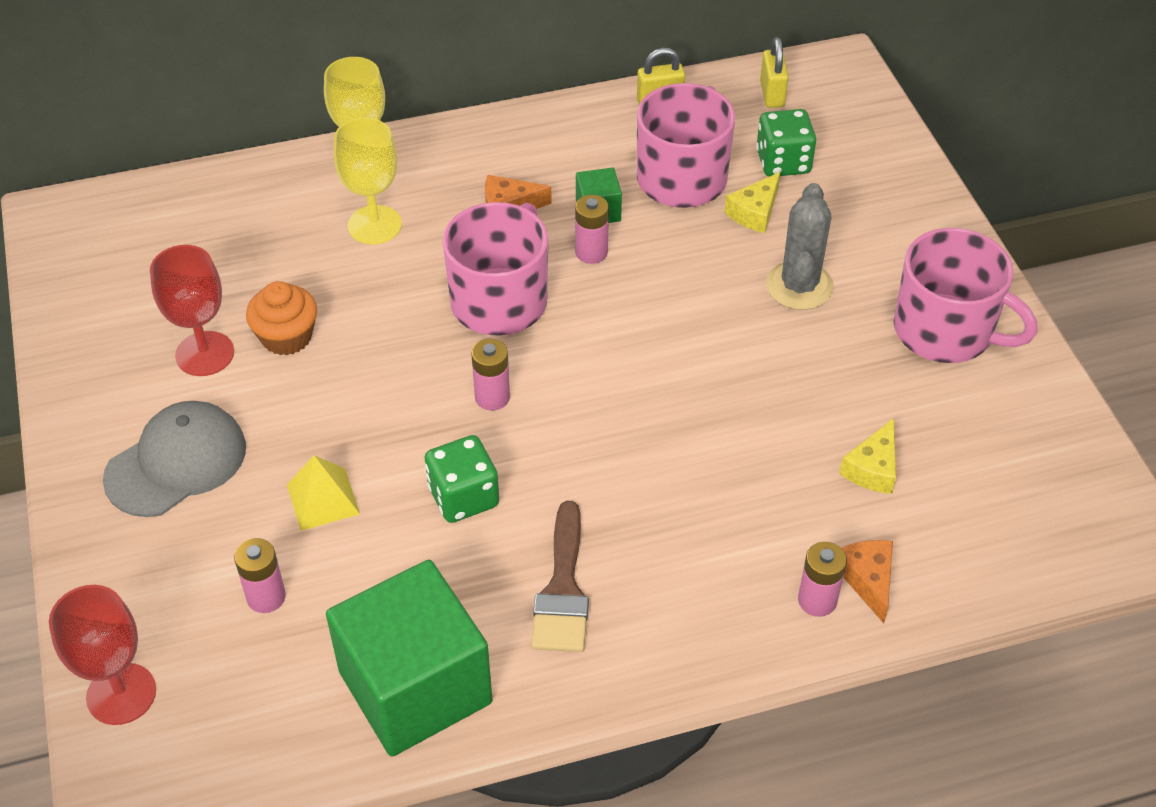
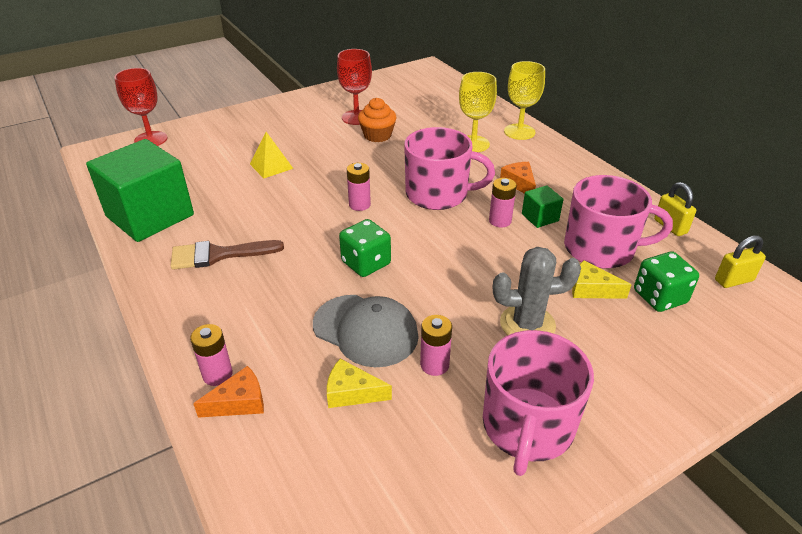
camera: 75 degrees right, 10 degrees down
(176, 462) = (285, 125): grey cap -> grey cap (365, 330)
(266, 597) = (207, 163): pink battery -> pink battery (434, 365)
(463, 497) = (281, 208): green dice -> green dice (366, 263)

